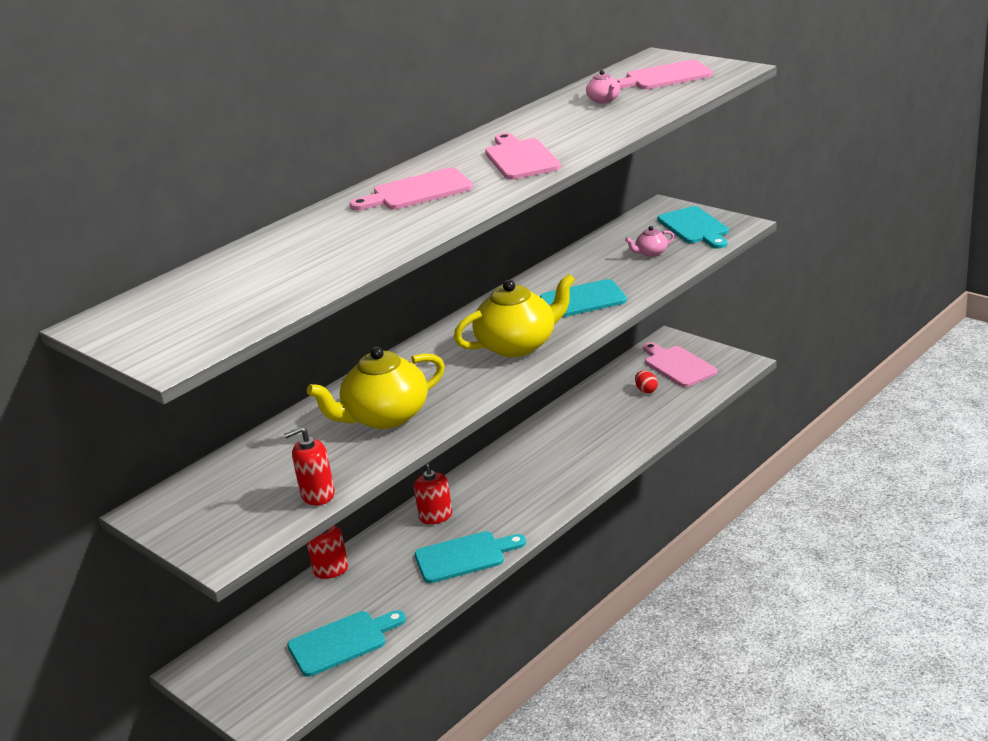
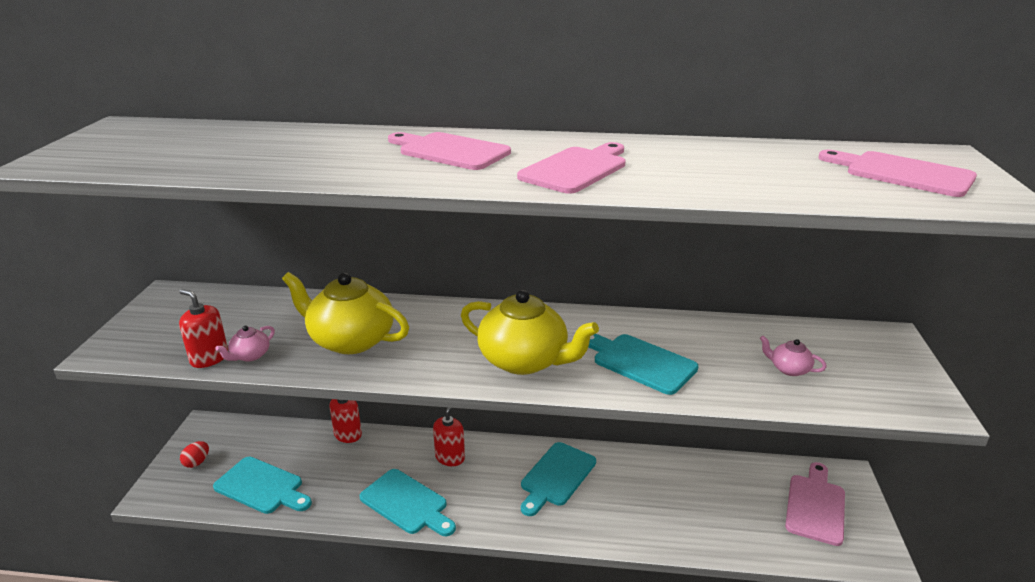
camera: 50 degrees right, 0 degrees up
(604, 100) = (783, 163): pink teapot -> pink teapot (250, 356)
(646, 390) = (749, 503): red egg -> red egg (197, 462)
(695, 227) = (881, 377): turquoise cutting board -> turquoise cutting board (556, 476)

